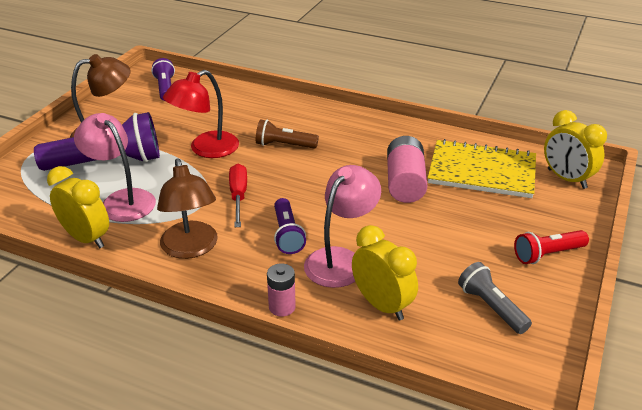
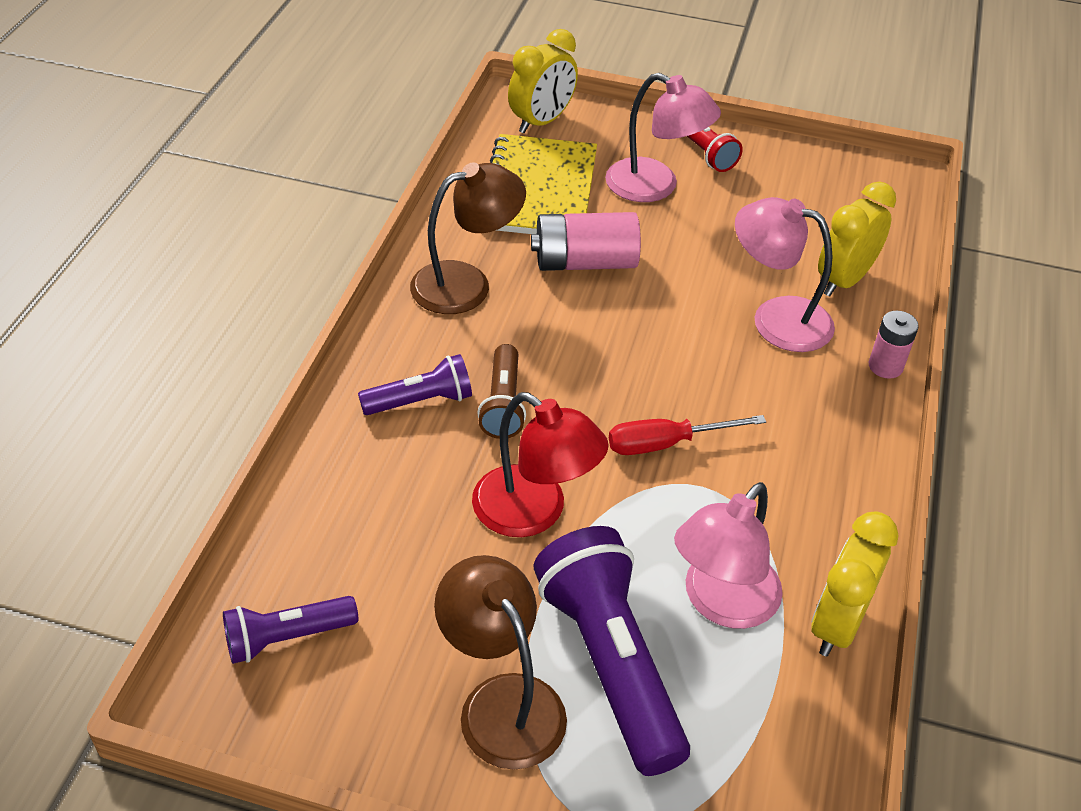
camera: 100 degrees left, 10 degrees up
(191, 248) = (811, 479): brown lamp -> brown lamp (466, 283)
(287, 234) = (743, 376): purple flashlight -> purple flashlight (421, 401)
(491, 307) = (810, 198): grey flashlight -> none
(494, 223) = (655, 187): none -> pink lamp

